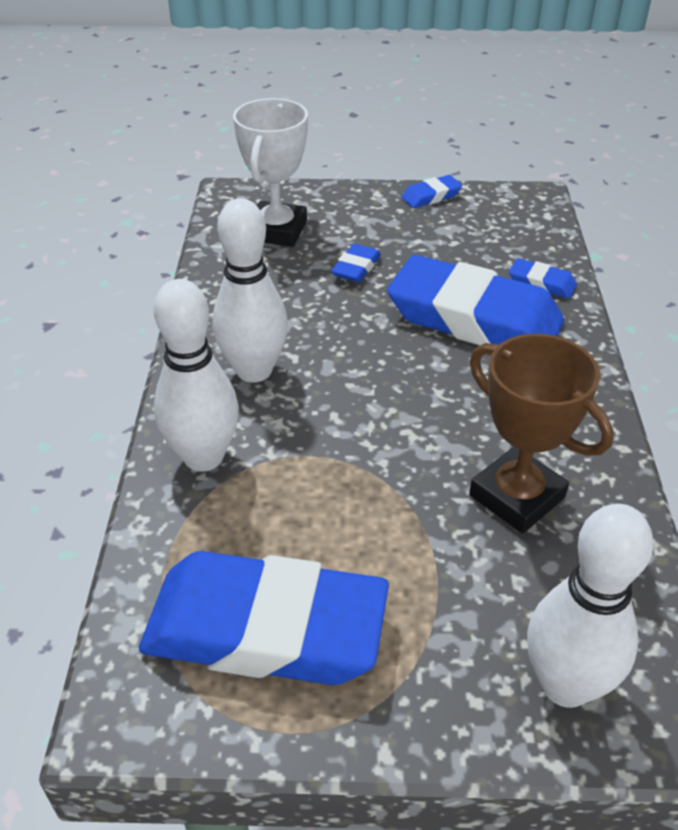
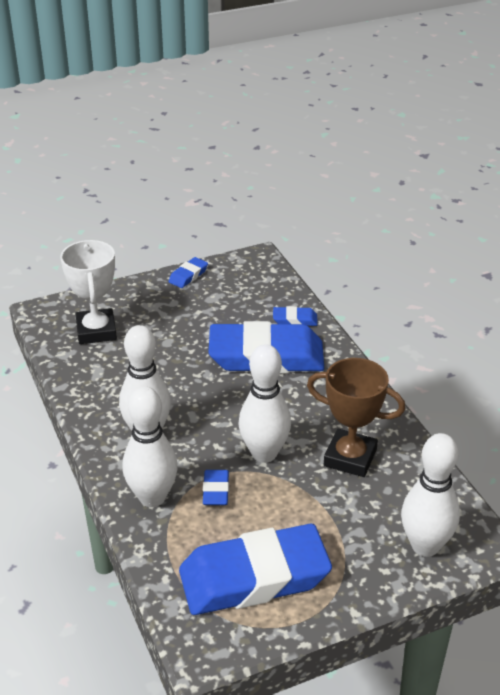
camera: 25 degrees left, 5 degrees down
(356, 268) = (169, 343): blue eraser -> blue eraser (215, 491)
(392, 448) = (264, 453): none -> white bowling pin

